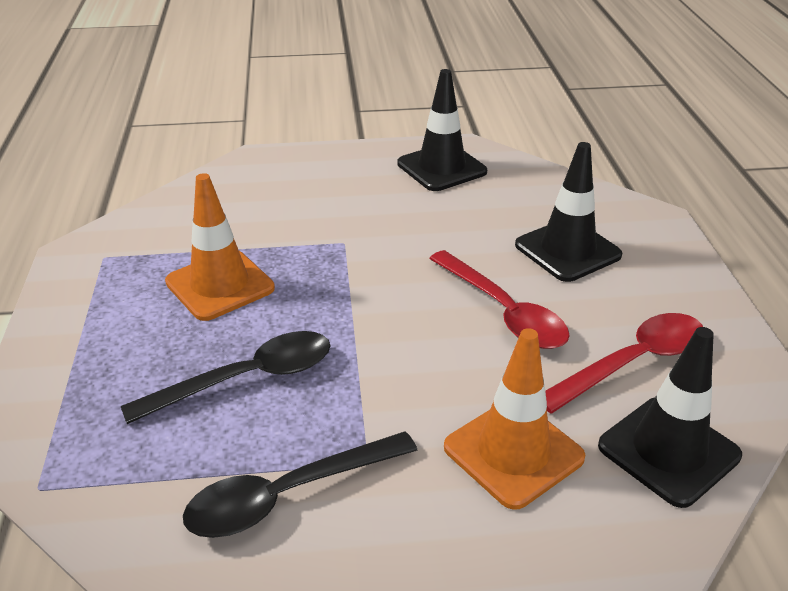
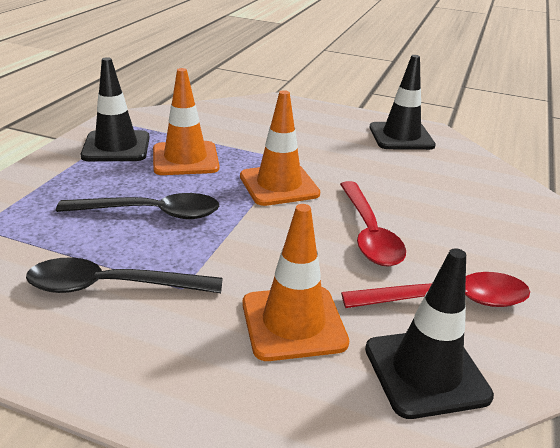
camera: 25 degrees right, 5 degrees down
(361, 283) = (279, 185): none -> orange traffic cone
(567, 250) = (457, 211): black traffic cone -> black traffic cone (116, 147)

